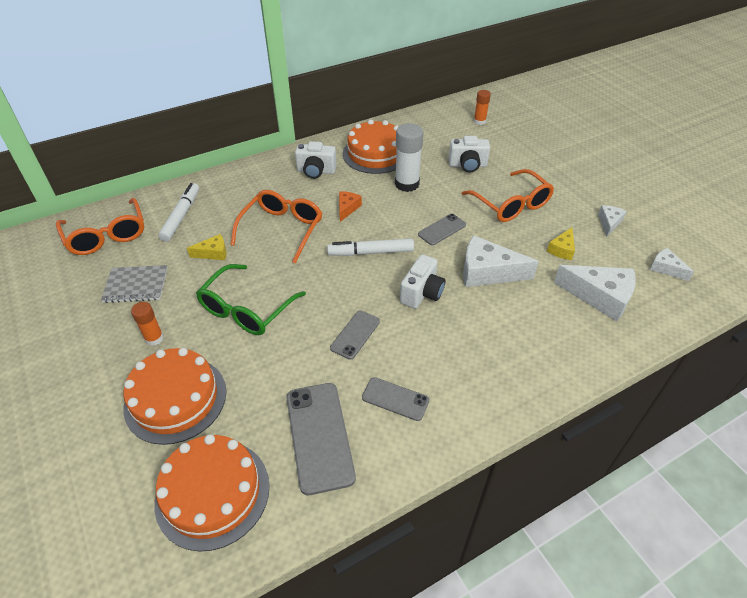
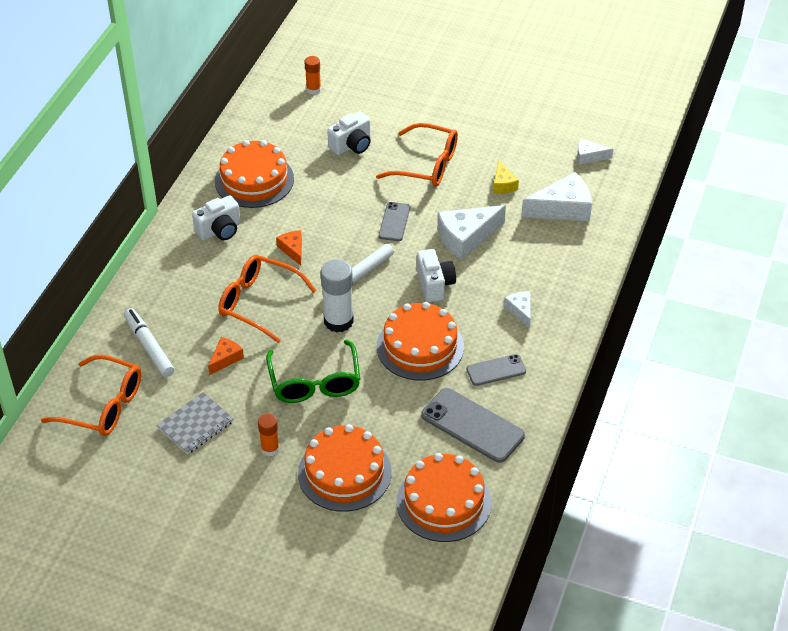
camera: 40 degrees left, 0 degrees up
(213, 253) = (225, 359): yellow cheese -> orange cheese
(282, 230) = (259, 303): orange glasses -> orange glasses turned 45 degrees counterclockwise
(355, 334) = (420, 347): grey phone -> orange cake
(407, 184) = (318, 196): white glue stick -> white glue stick (338, 321)
(609, 223) = (517, 138): white cheese -> white cheese (520, 311)

